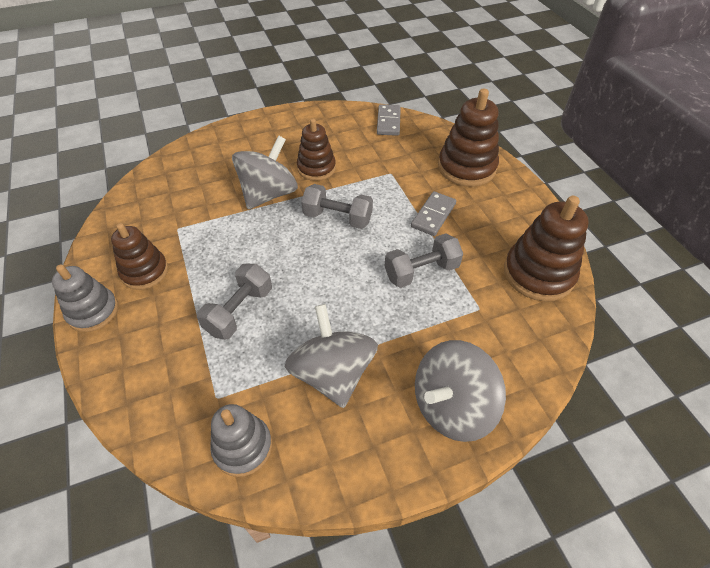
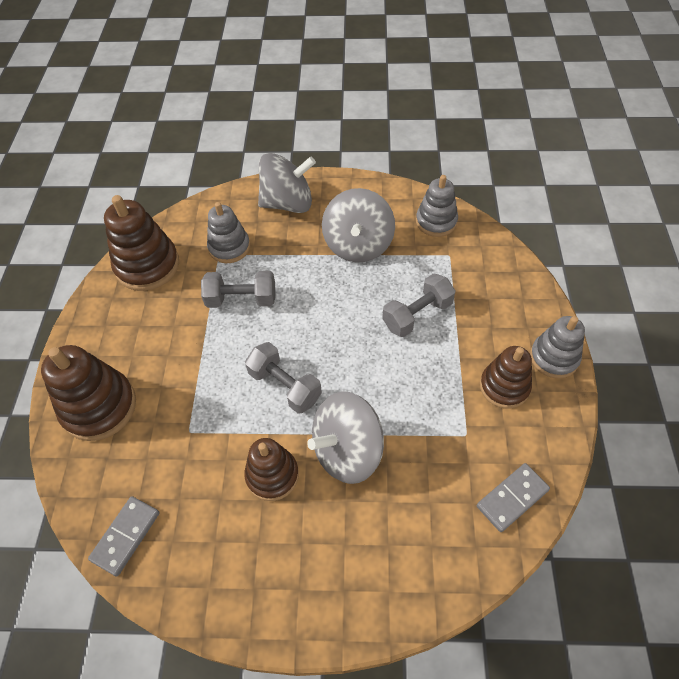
camera: 155 degrees left, 5 degrees up
(433, 215) = (186, 354): grey domino -> grey domino (512, 498)
(475, 320) = (229, 247): none -> grey stacking toy

